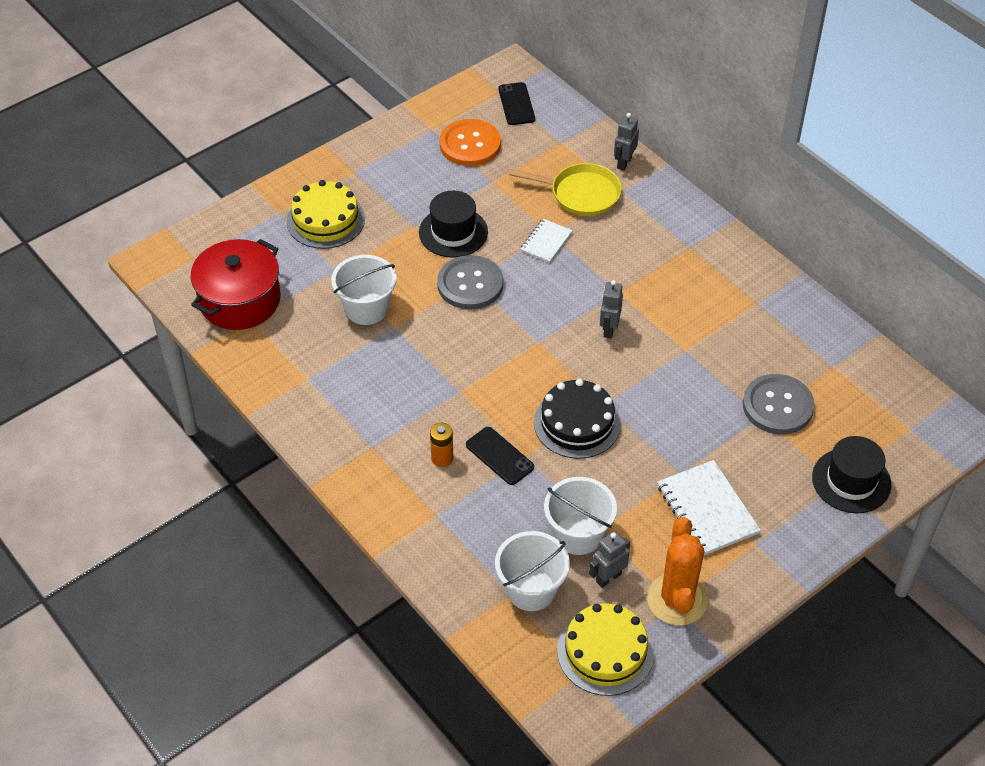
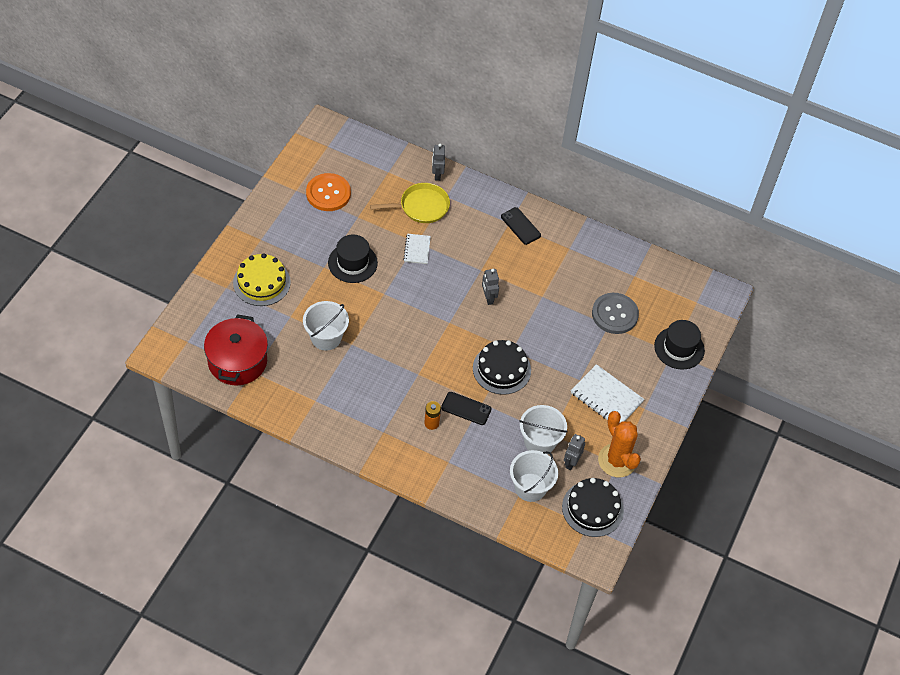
camera: 30 degrees left, 5 degrees up
(470, 284) = (384, 297): grey button -> none
(516, 104) = (343, 152): black phone -> black phone (520, 226)
(605, 652) = (592, 508): yellow cake -> black cake

